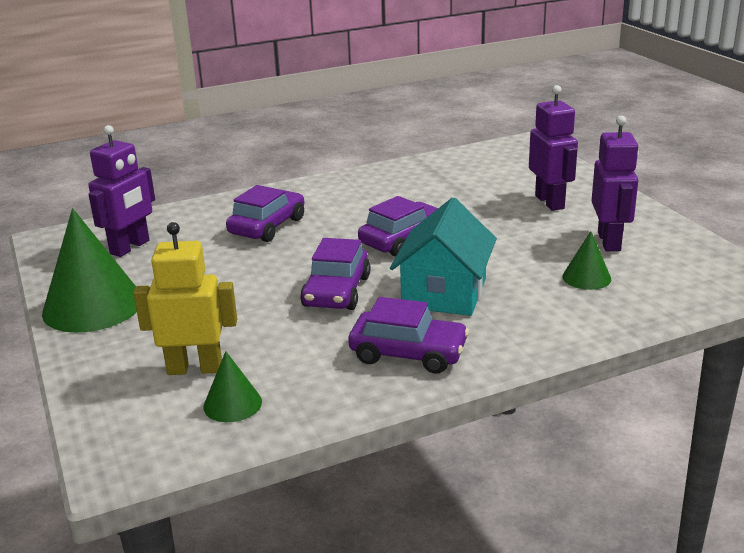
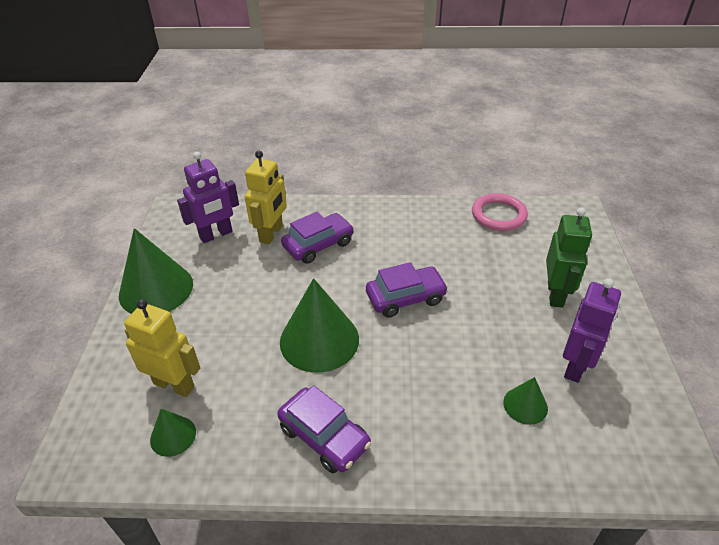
camera: 25 degrees right, 15 degrees up
(201, 231) = (271, 234): none -> yellow robot
(337, 291) = (319, 340): purple car -> green cone
(444, 293) = (396, 375): turquoise house -> none
(446, 163) = (498, 215): none -> pink ring
(550, 202) = (555, 294): purple robot -> green robot

